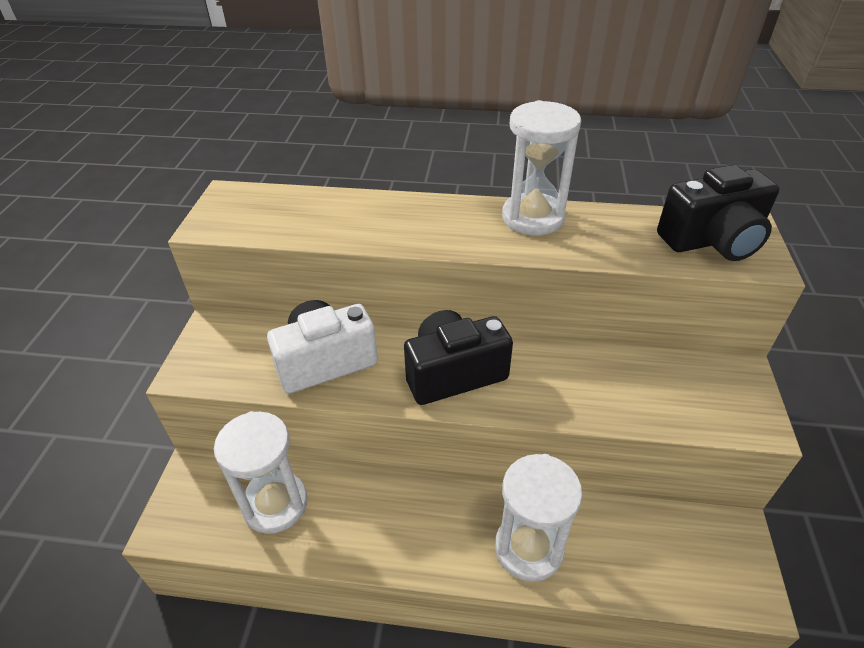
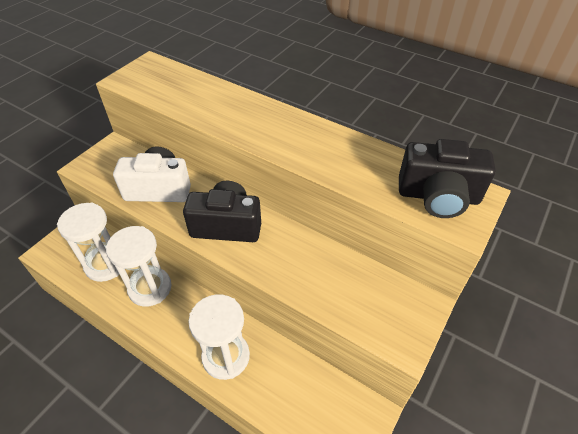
camera: 25 degrees right, 5 degrees up
(533, 218) = (321, 136): white hourglass -> white hourglass (150, 288)

